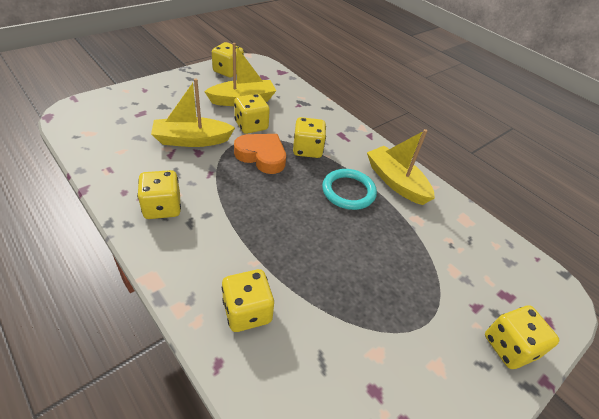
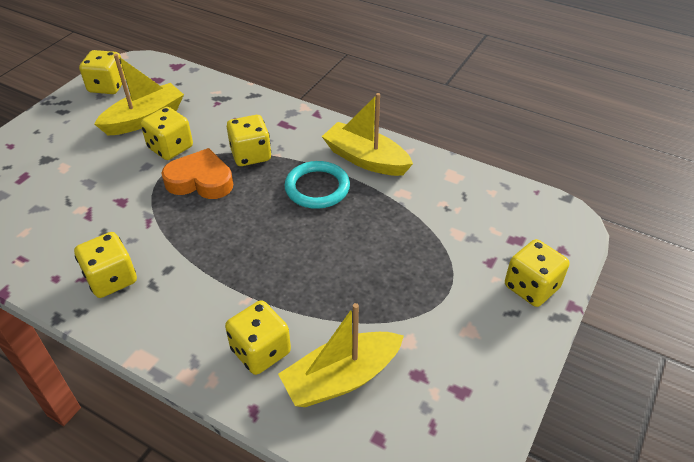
camera: 15 degrees left, 0 degrees up
(192, 140) = (106, 189): yellow boat -> yellow boat (341, 378)

